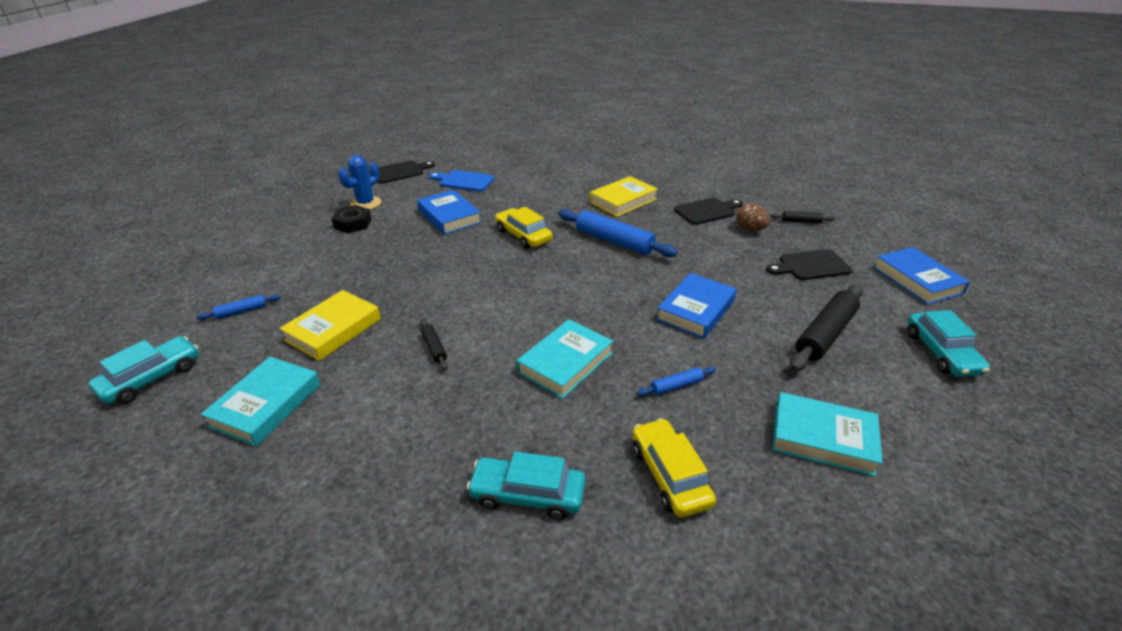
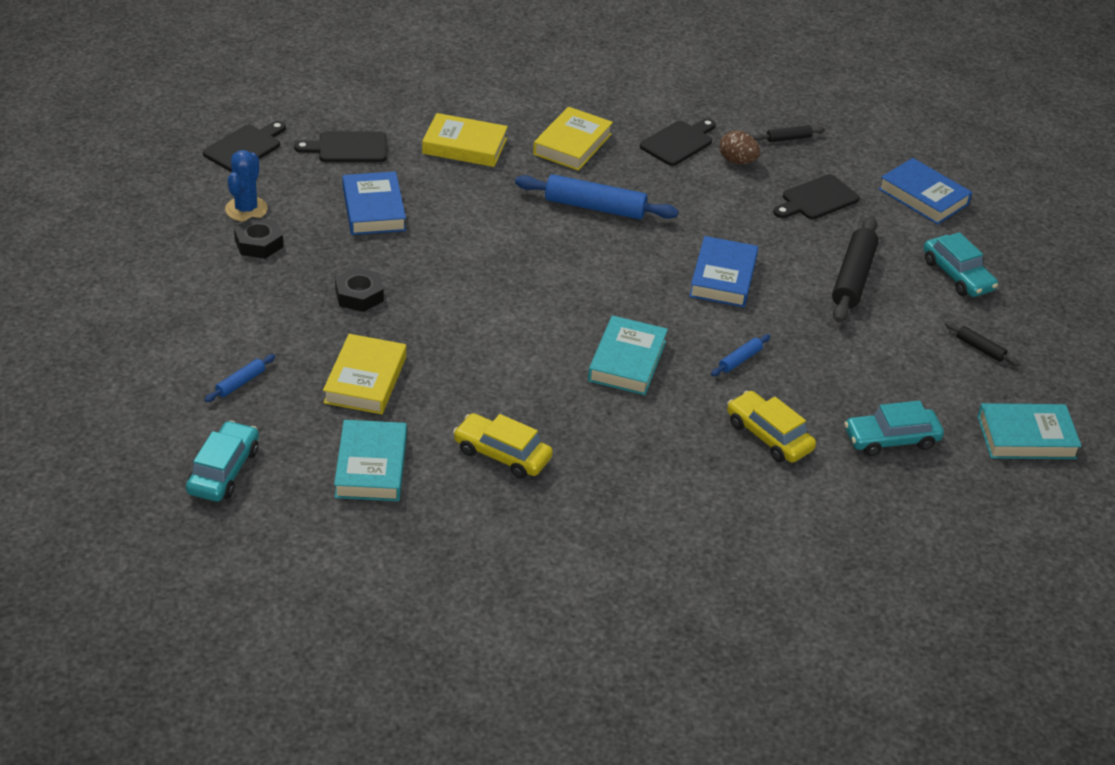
camera: 25 degrees left, 5 degrees up
(388, 268) = (359, 295): none -> black nut
(434, 348) = (488, 375): black rolling pin -> black rolling pin (980, 348)
(449, 216) = (373, 209): blue book -> blue book turned 45 degrees clockwise
(464, 181) = (348, 148): blue cutting board -> black cutting board
(523, 235) = (485, 219): yellow car -> yellow car (502, 454)
(527, 494) = (664, 478): turquoise car -> turquoise car (891, 439)
(544, 191) = (464, 146): none -> yellow book
(822, 438) = (878, 377): turquoise book -> turquoise book (1026, 437)

